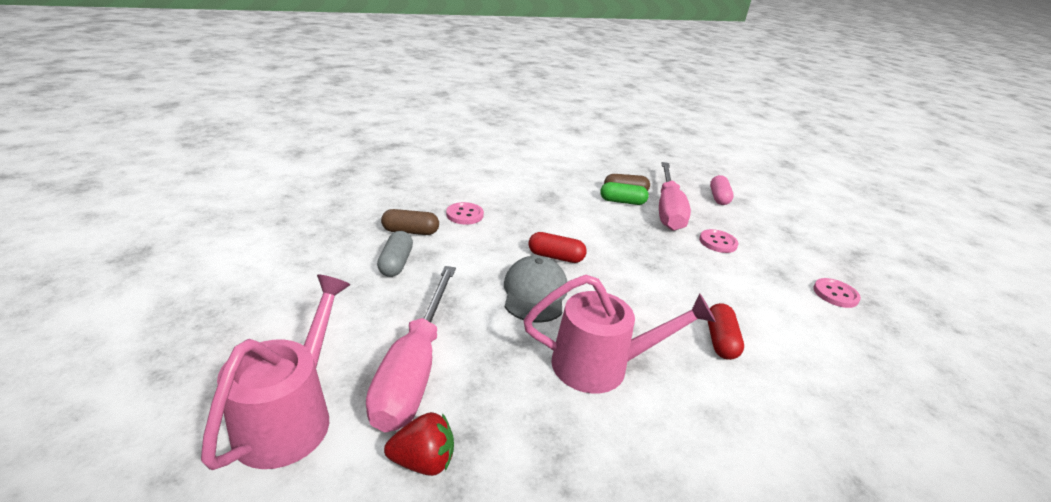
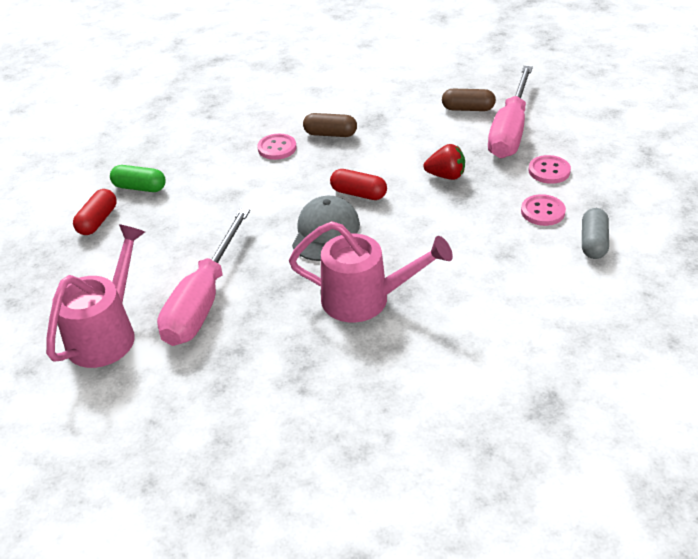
camera: 15 degrees right, 10 degrees up
(396, 263) = (200, 205): grey capsule -> grey capsule (593, 243)
(410, 231) = (219, 170): brown capsule -> brown capsule (330, 134)
(423, 461) = (200, 367): red strawberry -> red strawberry (446, 176)
(622, 202) = (459, 122): green capsule -> green capsule (140, 187)
(718, 198) = (583, 110): pink capsule -> none
(720, 341) = (492, 278): red capsule -> red capsule (98, 221)
(835, 294) = (653, 229): pink button -> pink button (542, 211)

